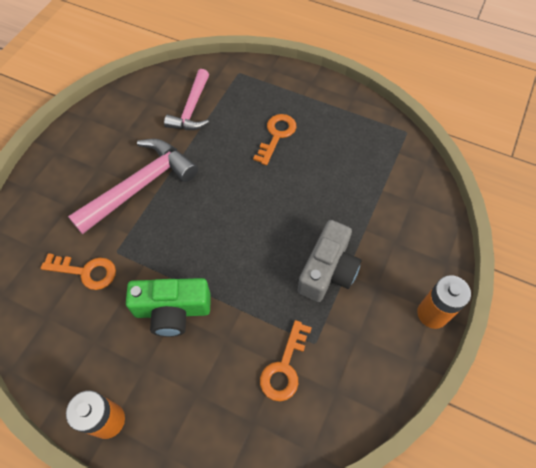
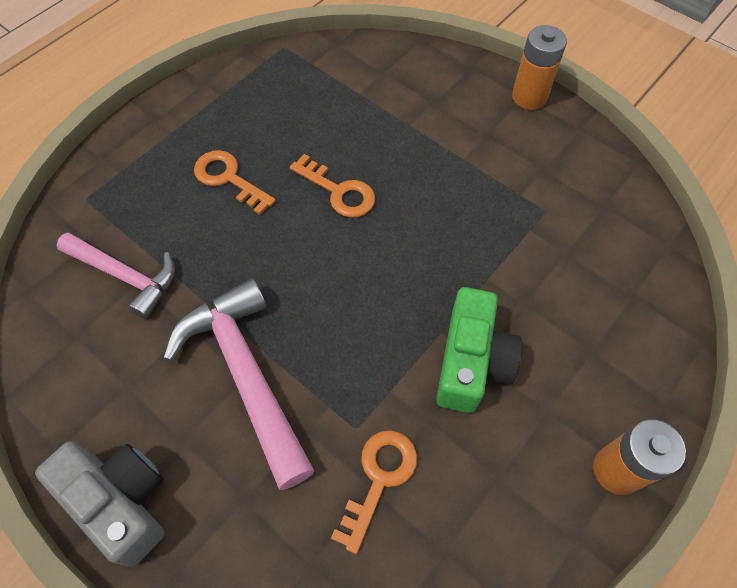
camera: 75 degrees left, 0 degrees up
(284, 367) = (570, 248): orange key -> orange key (339, 191)
(328, 270) = (454, 174): grey camera -> grey camera (120, 501)

